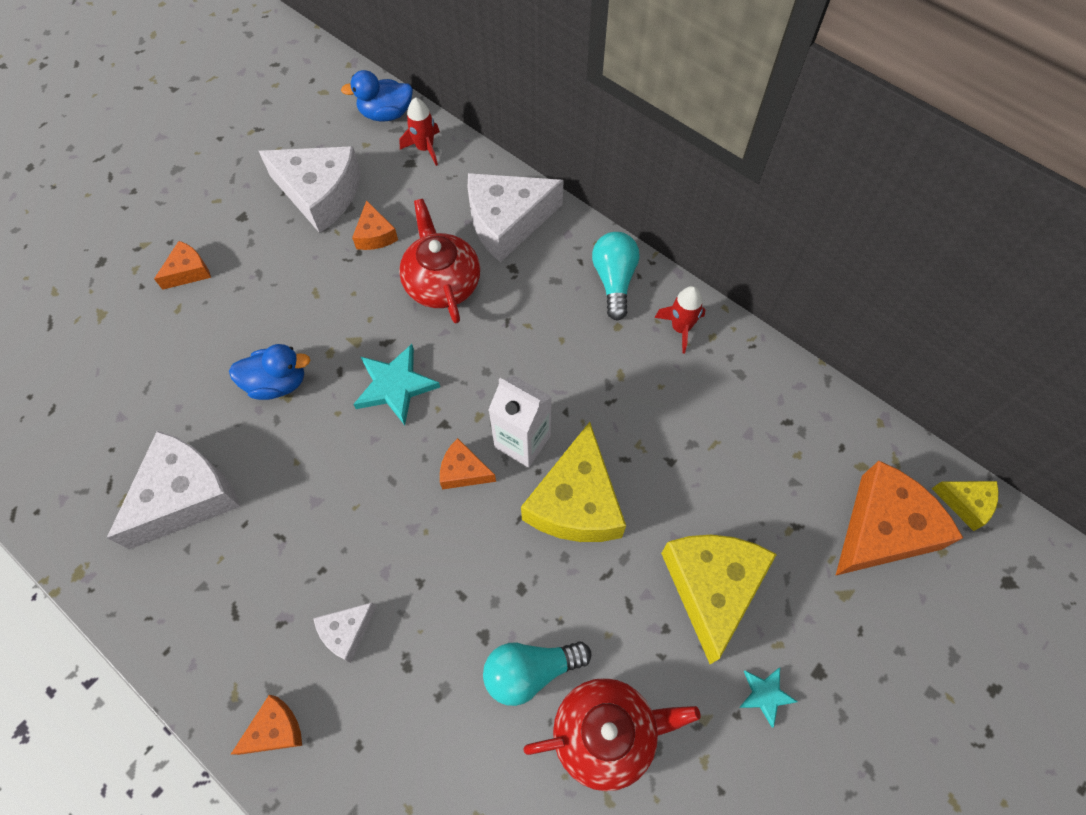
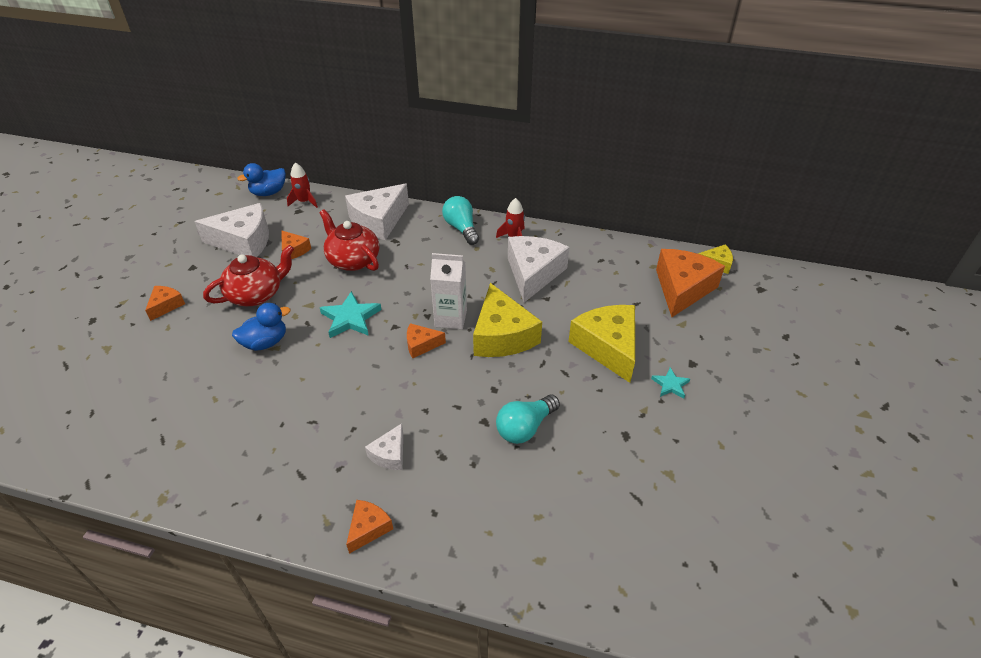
camera: 25 degrees left, 20 degrees down
(186, 496) = (228, 424): white cheese -> white cheese (533, 273)
(606, 733) = (591, 440): red teapot -> red teapot (256, 294)

